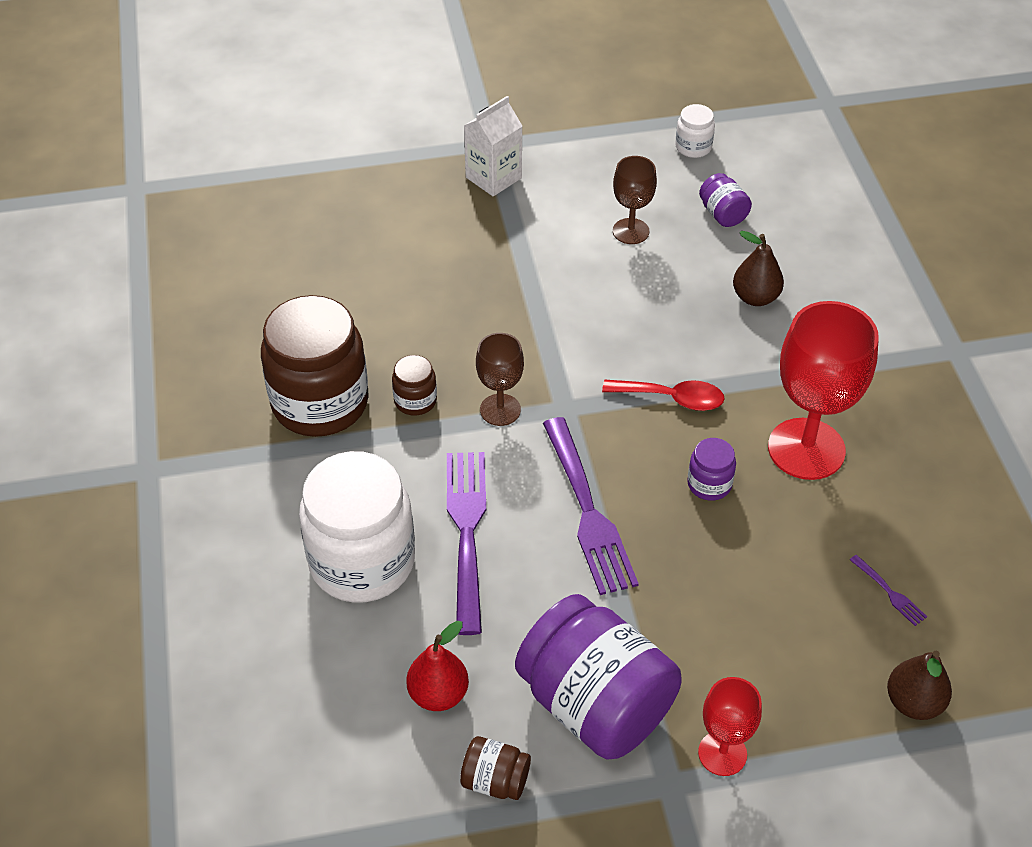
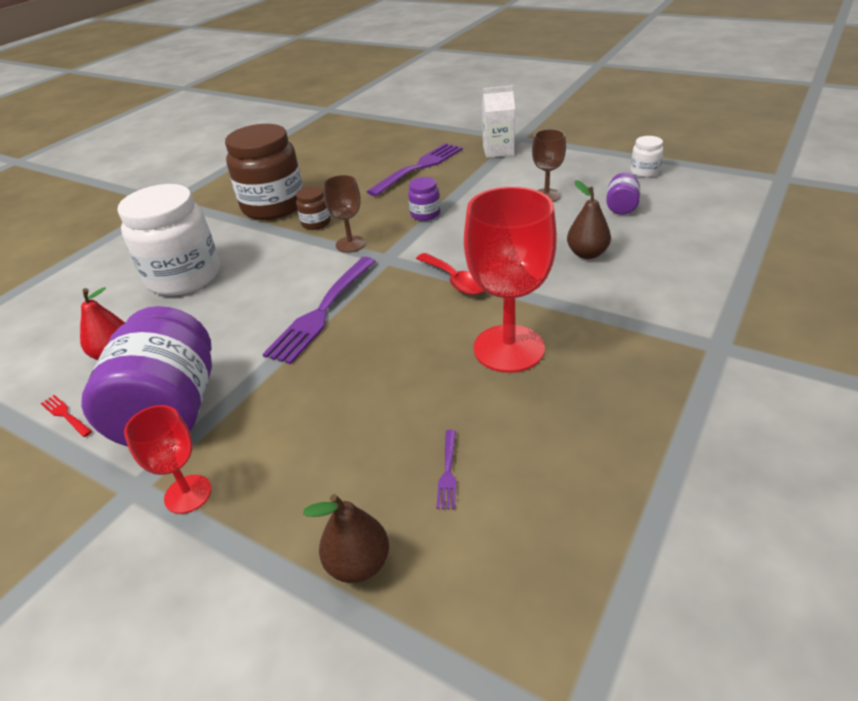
camera: 45 degrees right, 10 degrees down
(467, 533) = (247, 290): purple fork -> purple fork (418, 168)
(495, 780) = (66, 415): brown jar -> red fork
(709, 484) = (413, 335): purple jar -> purple jar (425, 214)

